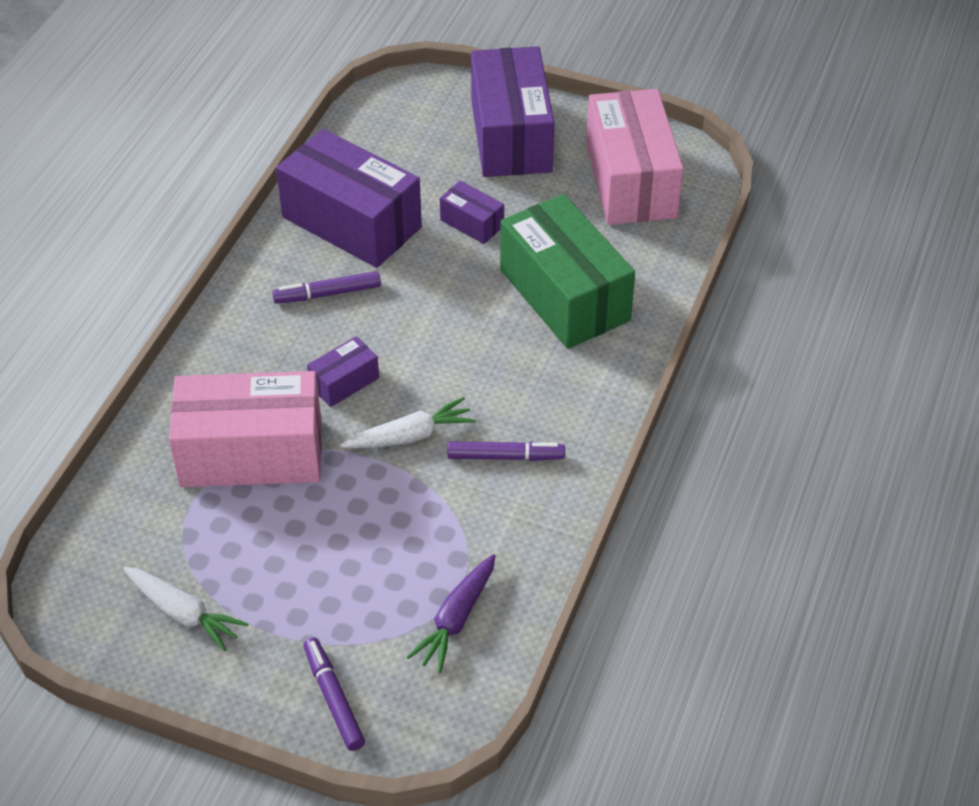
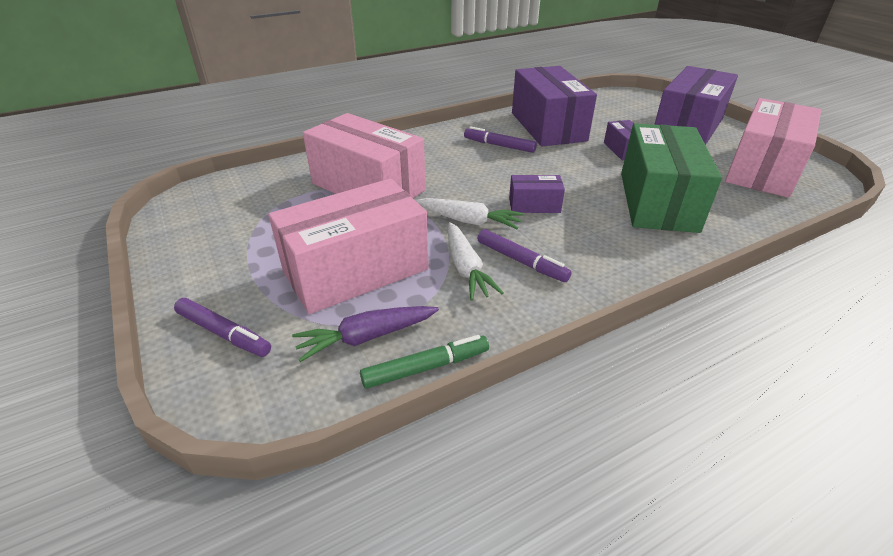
camera: 40 degrees right, 10 degrees down
(183, 613) = (225, 235): white carrot -> white carrot (466, 268)
(333, 698) = (224, 333): purple marker -> purple marker turned 105 degrees clockwise
(344, 382) = (461, 181): purple box -> purple box (534, 205)
(369, 564) = (356, 270): none -> pink box
(529, 611) = (426, 367): none -> green marker

